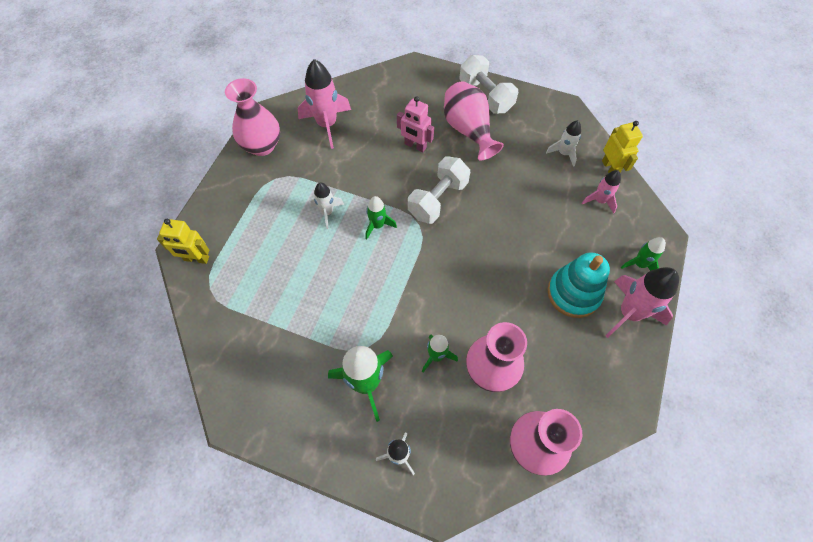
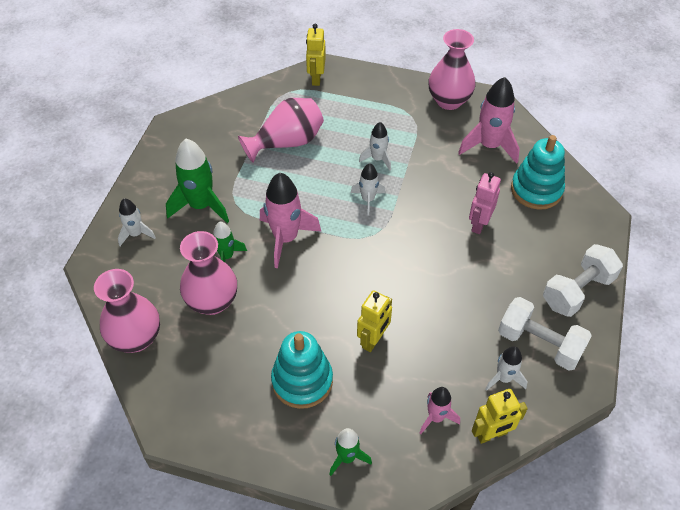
camera: 85 degrees right, 10 degrees down
(377, 225) = (368, 200): green rocket -> white rocket
(382, 102) = (536, 190): none -> turquoise stacking toy
(438, 199) = (409, 249): white dumbbell -> white dumbbell (539, 343)
(468, 130) = (515, 274): pink vase -> pink vase (286, 143)
(531, 236) = (373, 340): none -> yellow robot
(629, 313) = (280, 439): pink rocket -> pink rocket (285, 238)

